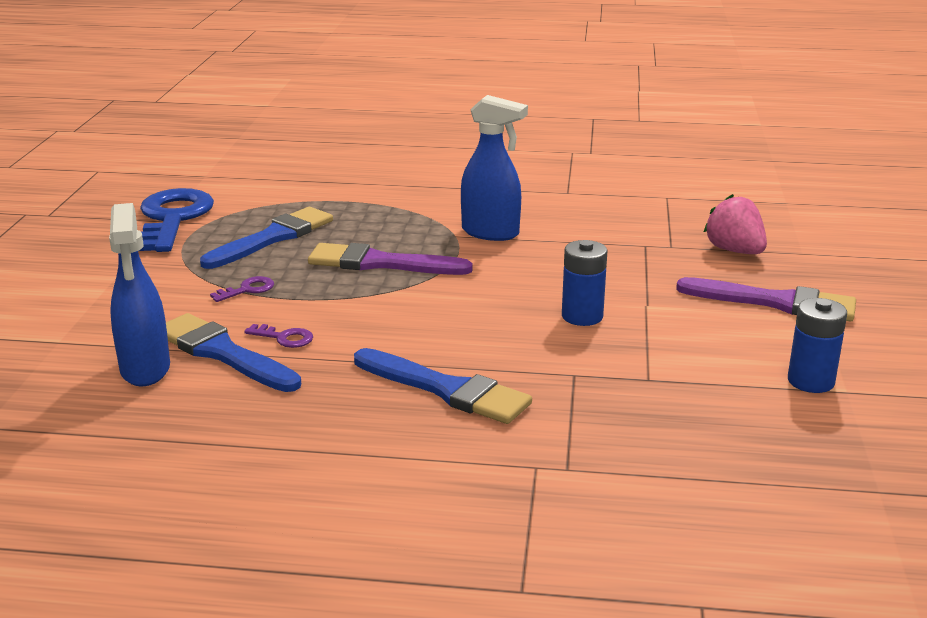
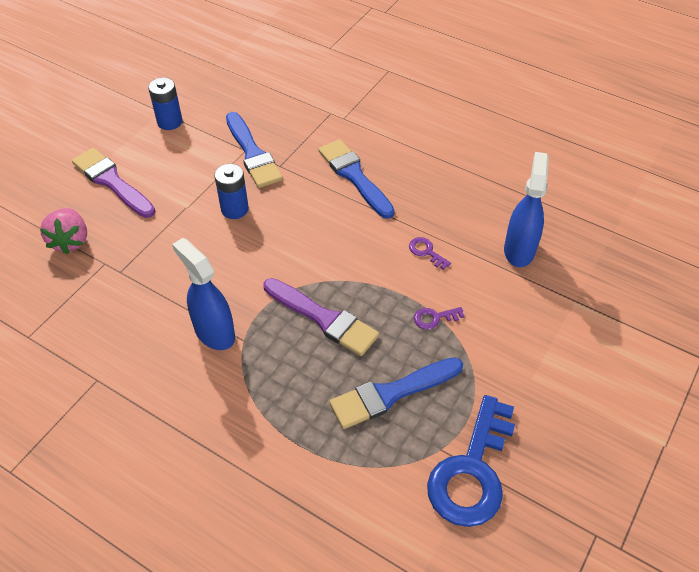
camera: 155 degrees left, 25 degrees up
(222, 353) = (469, 250): blue brush -> blue brush (253, 154)

